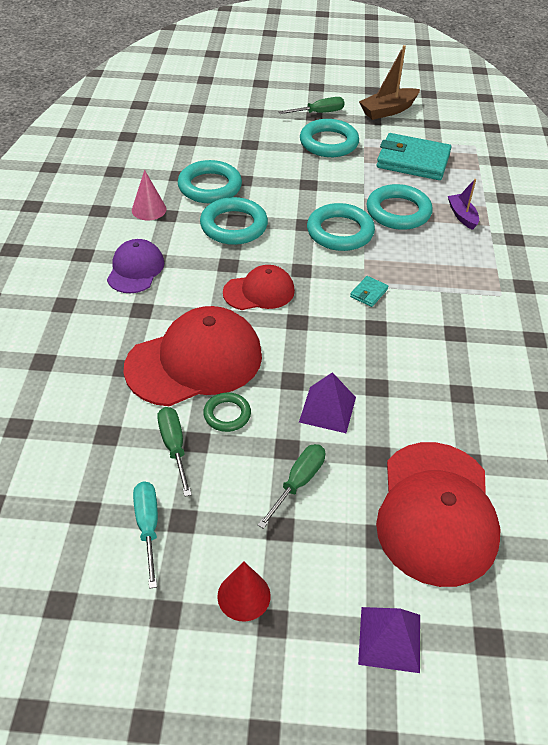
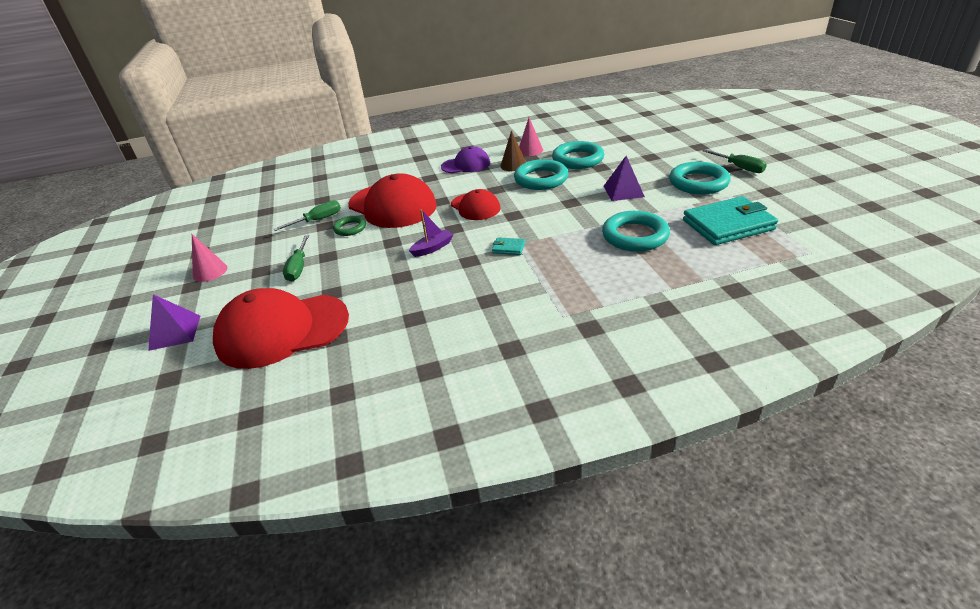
camera: 75 degrees right, 10 degrees down
(148, 527) = (257, 230): turquoise screwdriver -> none
(177, 233) = (513, 165): none -> brown cone
(244, 596) = (210, 271): red cone -> pink cone
(298, 483) = (299, 267): green screwdriver -> green screwdriver turned 75 degrees clockwise
(327, 409) = (369, 261): purple pyramid -> purple pyramid (623, 191)
(340, 232) = (576, 218): turquoise ring -> none
(388, 110) = (798, 194): brown boat -> none
(413, 161) = (728, 225): turquoise wallet -> turquoise wallet turned 75 degrees clockwise
(462, 216) = (668, 269): purple boat -> purple boat (432, 248)

